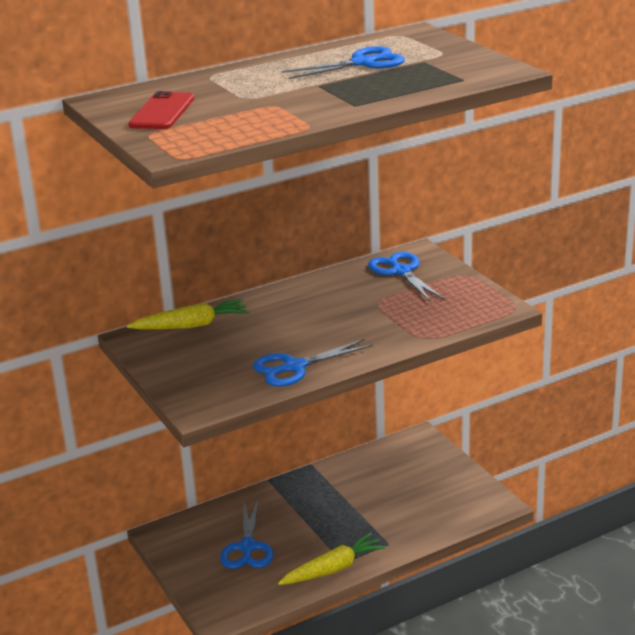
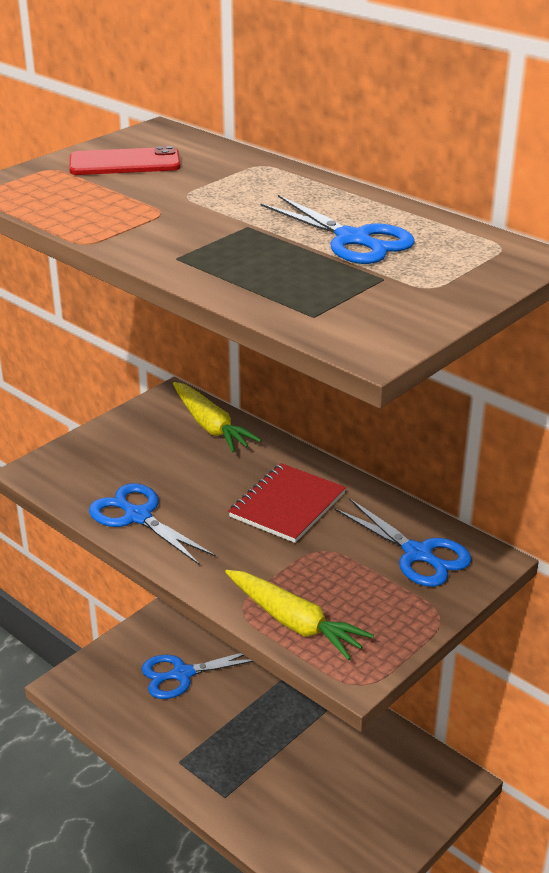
camera: 70 degrees right, 5 degrees up
(319, 308) = (287, 505): none -> red notebook
(333, 569) = (164, 756): yellow carrot -> yellow carrot (294, 623)
(401, 271) = (418, 554): blue scissors -> blue scissors turned 90 degrees clockwise

